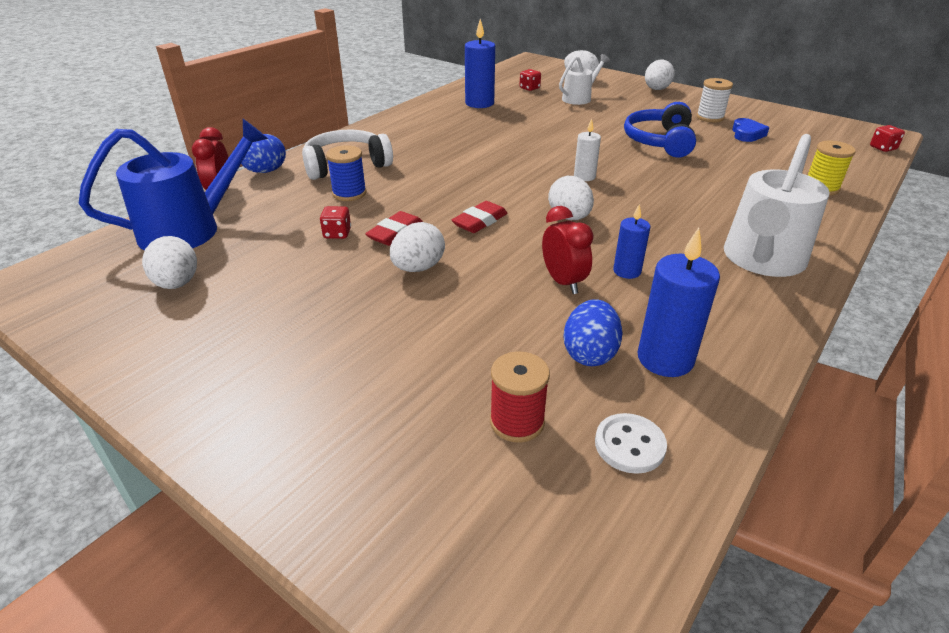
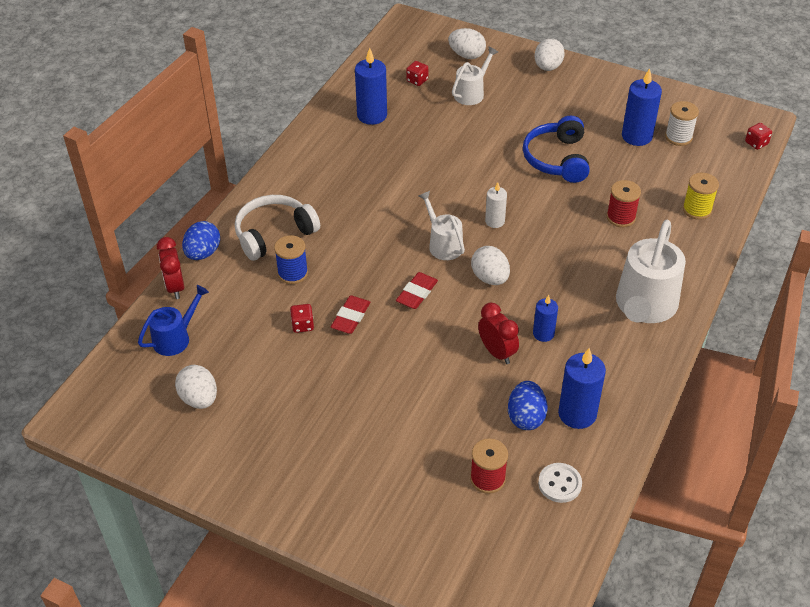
camera: 10 degrees left, 10 degrees up
(191, 229) = (176, 338): blue watering can -> blue watering can, size x0.57
(418, 268) = (382, 354): white egg -> none
(522, 187) = (443, 244): none -> white watering can
(710, 117) = (602, 112): white spool -> white spool (678, 137)
(730, 186) = (621, 217): none -> red spool
(747, 134) = (636, 136): blue heart -> blue candle

